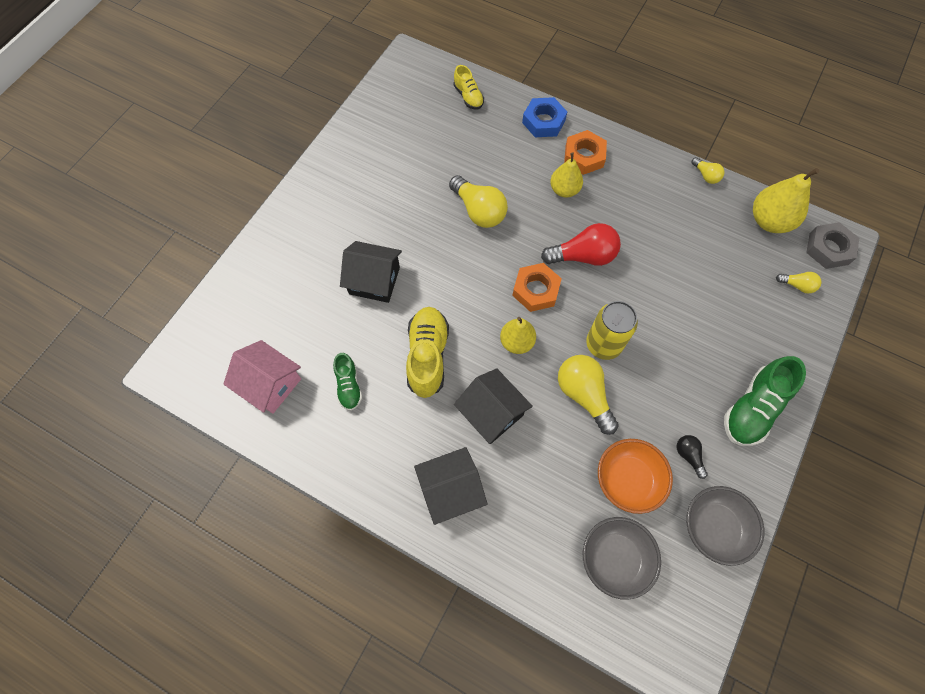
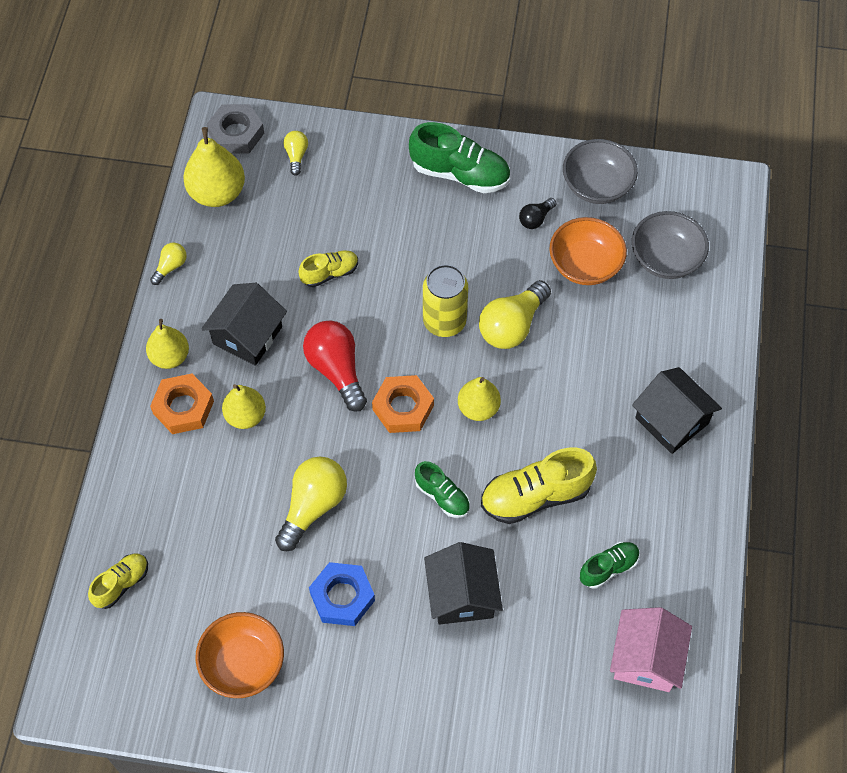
camera: 110 degrees left, 5 degrees down
(387, 145) = (243, 664): none -> orange bowl
(453, 293) = (442, 496): none -> green shoe
(491, 413) = (572, 408): black house -> black house (247, 335)
(543, 121) = (138, 472): blue nut -> blue nut (342, 597)
(627, 158) = (170, 357): none -> yellow pear
(672, 276) = (330, 273): none -> yellow shoe

